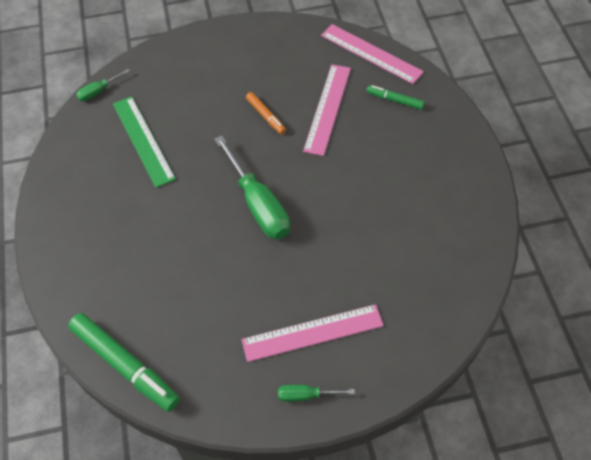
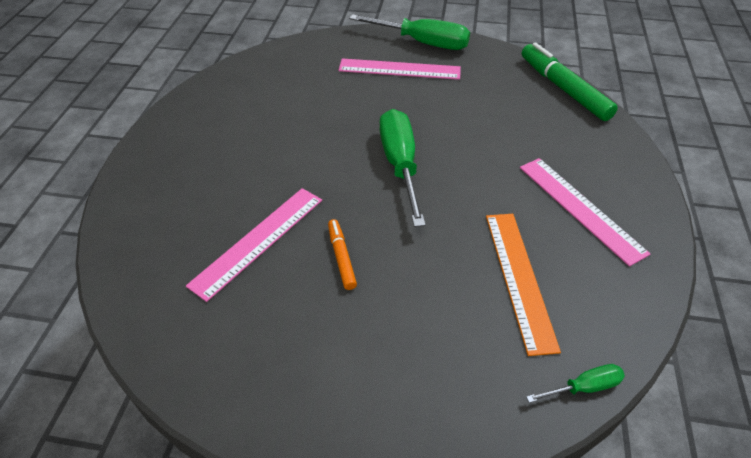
camera: 160 degrees left, 10 degrees down
(143, 140) = (519, 278): green ruler -> orange ruler
(305, 395) = (423, 43): green screwdriver -> green screwdriver, size x2.09
(371, 53) = (139, 300): pink ruler -> pink ruler (580, 208)
(395, 100) = (171, 224): green marker -> none

